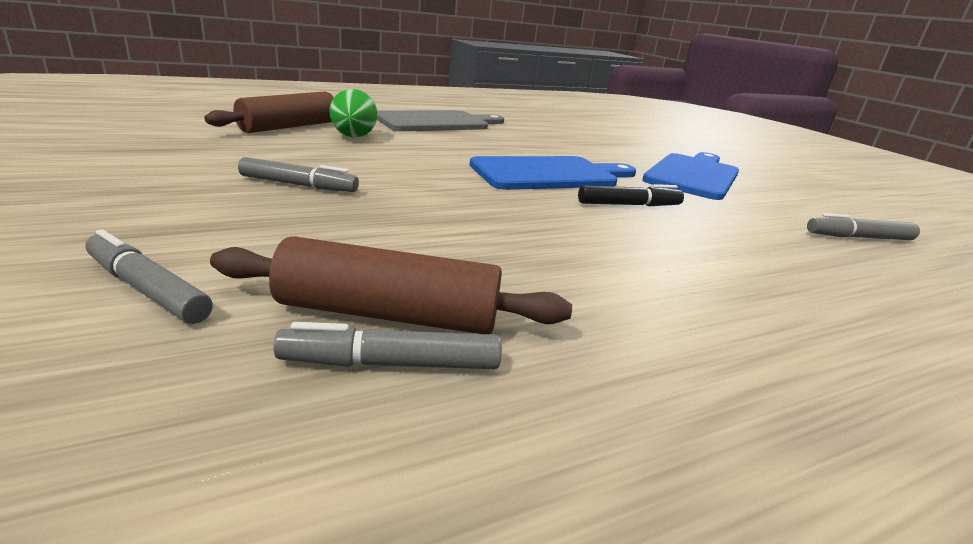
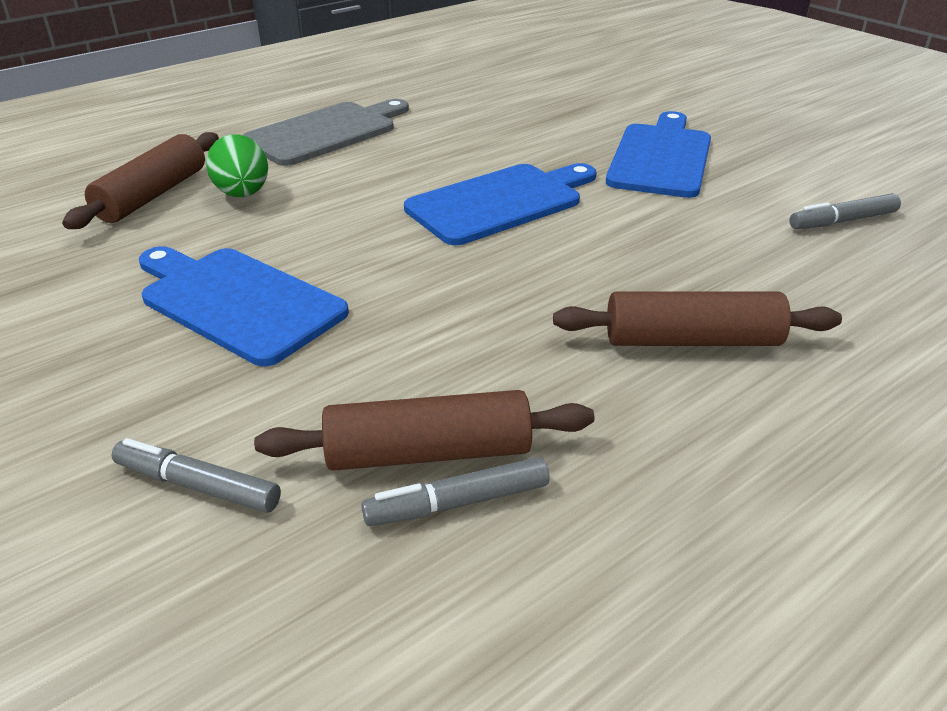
camera: 10 degrees left, 10 degrees up
(299, 185) = (237, 302): grey marker -> blue cutting board
(629, 205) = (601, 234): black marker -> none
(697, 287) = (692, 340): none -> brown rolling pin

